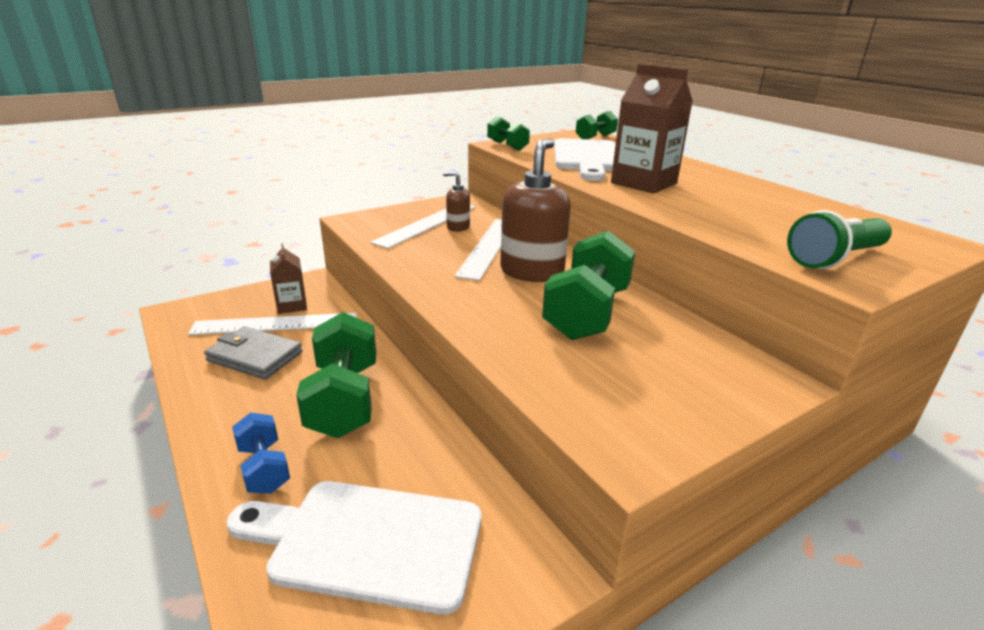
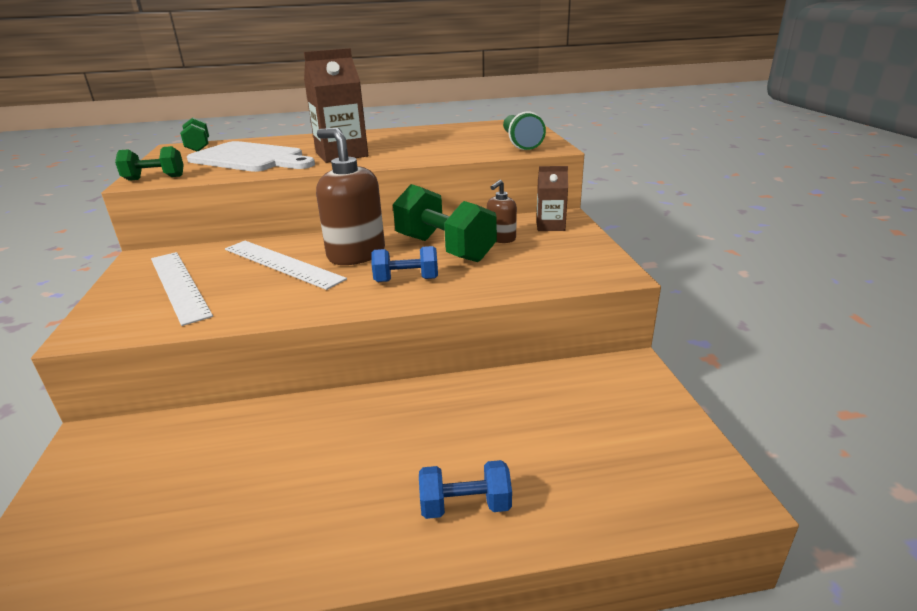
camera: 65 degrees left, 0 degrees up
(255, 356) = (238, 507): grey wallet -> none
(275, 324) = (173, 483): white ruler -> none
(292, 305) = (138, 463): brown carton -> brown carton (550, 226)
(344, 400) = (389, 436): green dumbbell -> none
(367, 541) = (585, 443): white cutting board -> none
(458, 227) = (213, 270): brown soap dispenser -> brown soap dispenser (501, 239)
(498, 309) = (406, 280): none -> blue dumbbell

